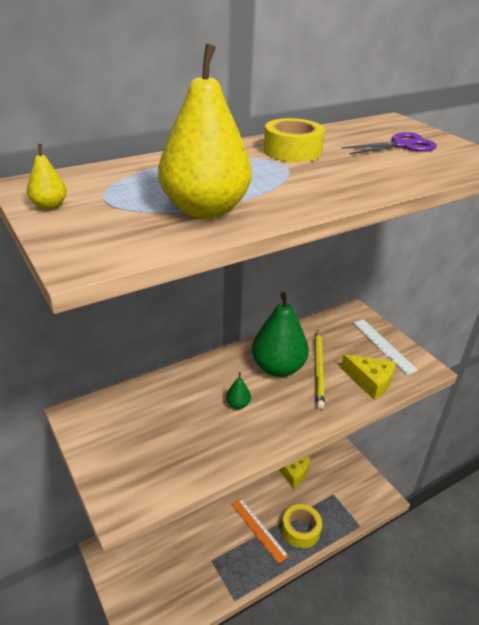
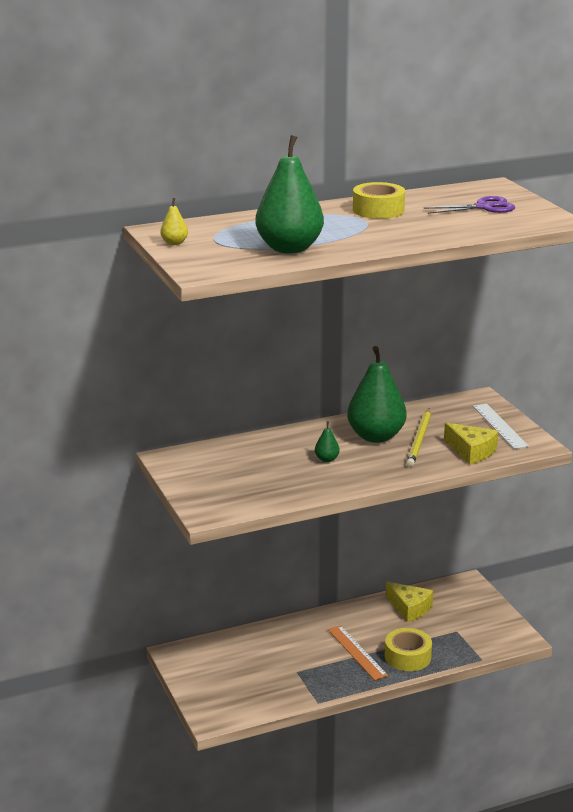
camera: 10 degrees right, 10 degrees down
(205, 210) = (289, 248): yellow pear -> green pear

